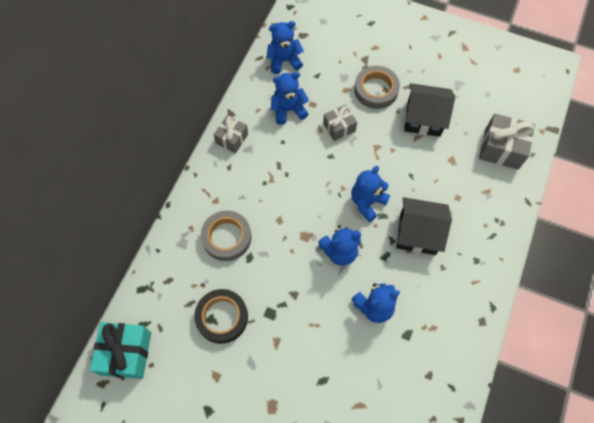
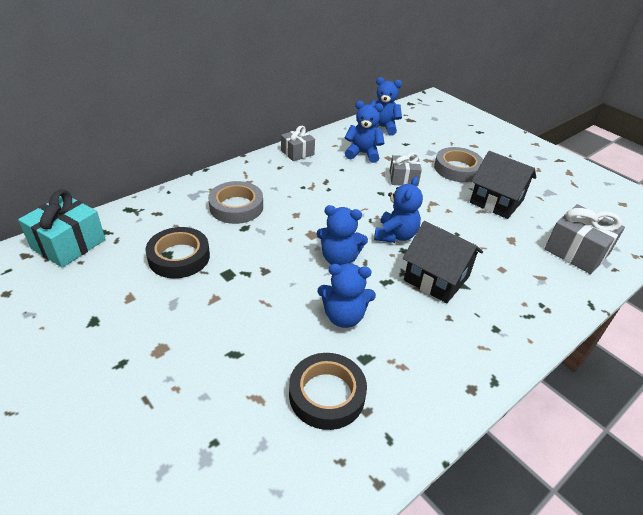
camera: 25 degrees right, 25 degrees down
(367, 202) = (395, 235): blue teddy bear -> blue teddy bear turned 135 degrees clockwise
(399, 377) = (327, 394): none -> black tape

